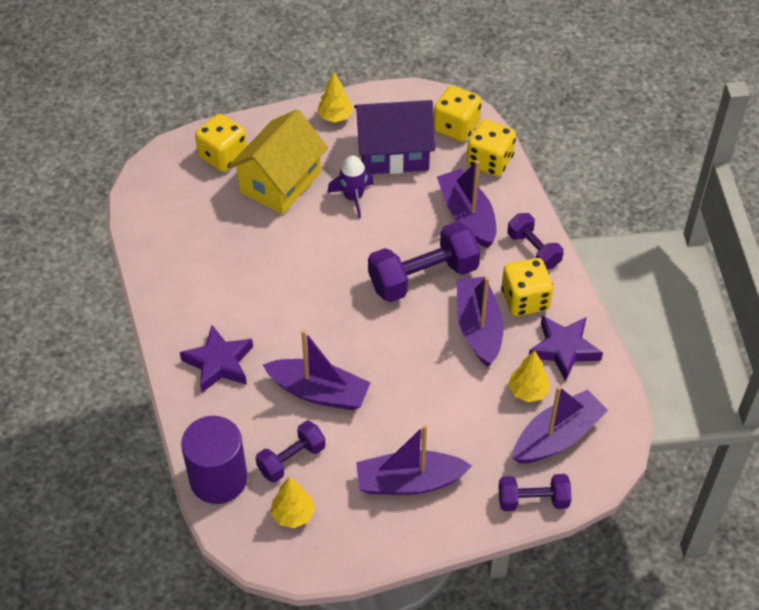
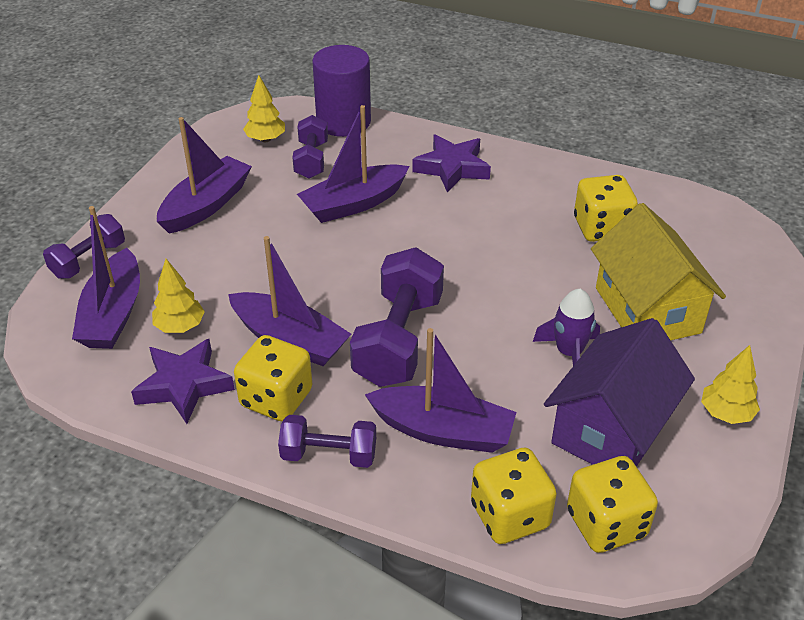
camera: 130 degrees right, 10 degrees down
(223, 156) = (729, 289): yellow dice -> yellow dice (601, 228)

